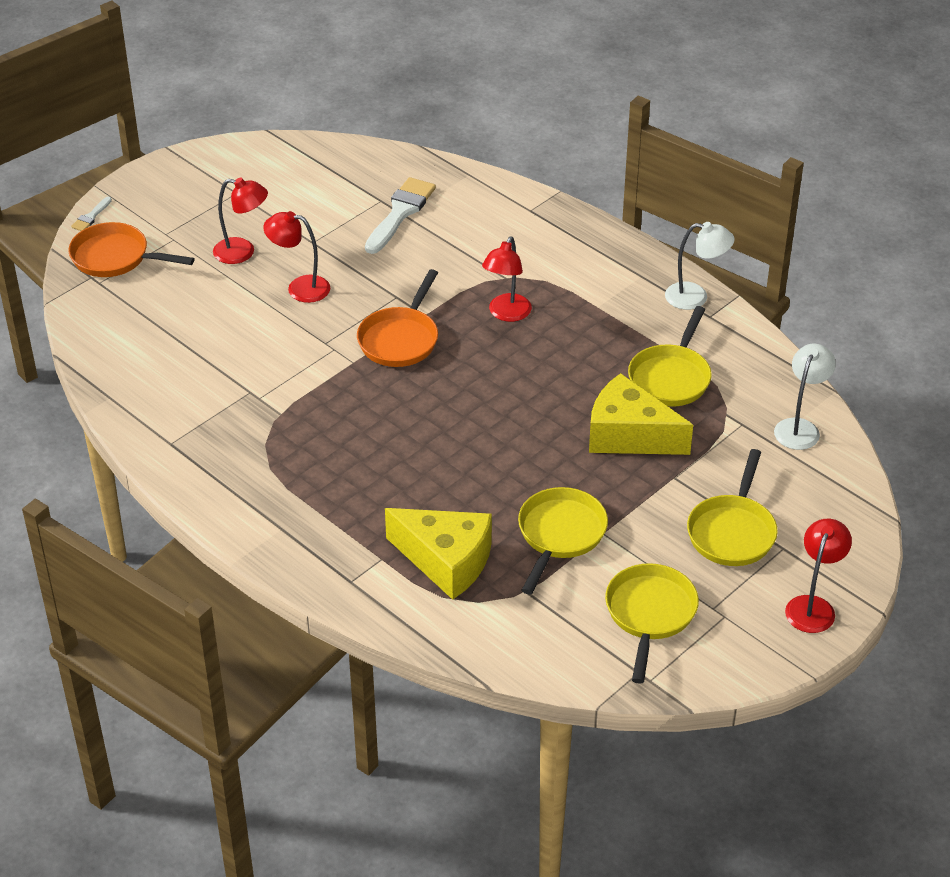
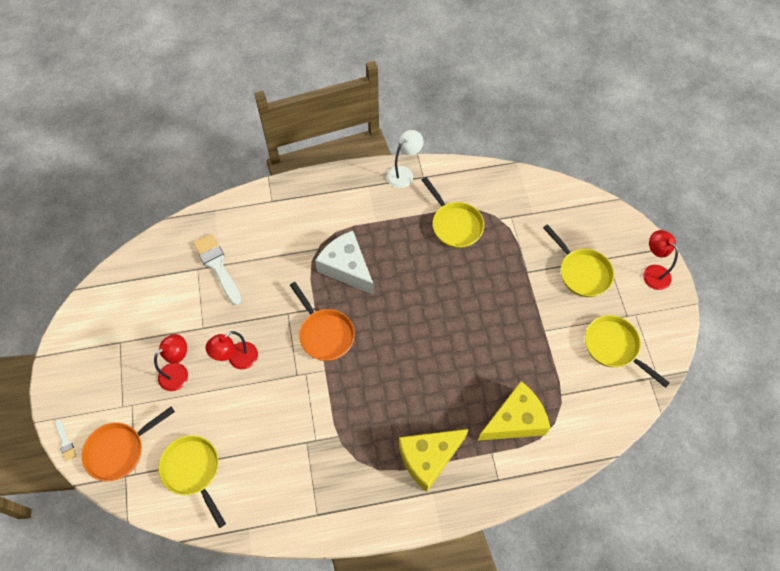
camera: 55 degrees left, 20 degrees up
(506, 314) = (346, 268): red lamp -> white cheese
(559, 535) = (532, 352): yellow pan -> yellow pan (193, 471)
(629, 435) = (483, 272): yellow cheese -> yellow cheese (428, 458)
(800, 427) = (531, 194): white lamp -> none

